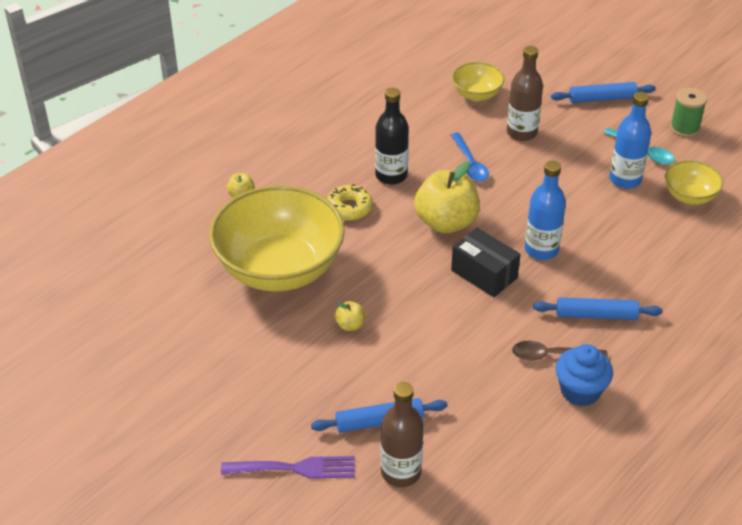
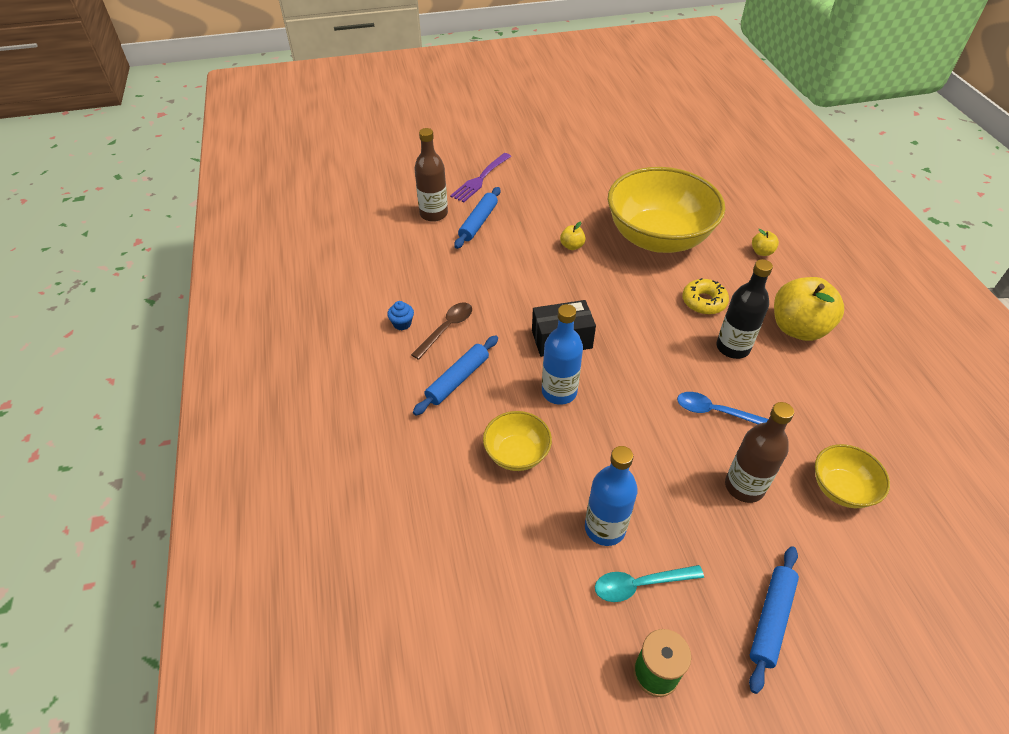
camera: 125 degrees right, 5 degrees up
(446, 222) = (642, 350): yellow apple -> yellow apple (798, 328)
(580, 391) = (402, 324): blue cupcake -> blue cupcake, size x0.54
(689, 196) = (535, 570): yellow bowl -> yellow bowl (517, 454)

